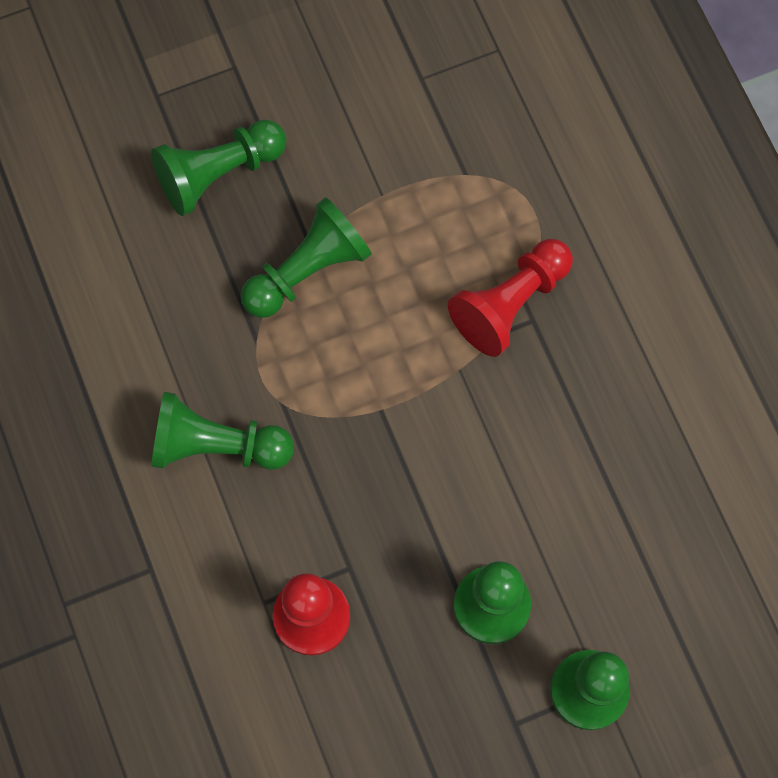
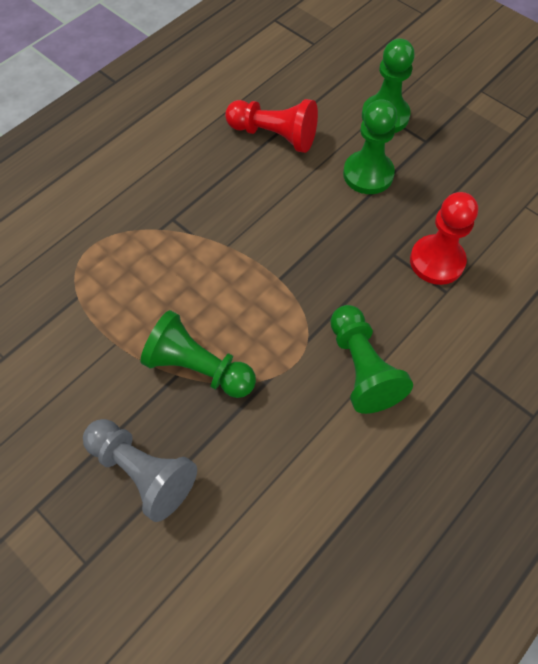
camera: 115 degrees left, 10 degrees down
(218, 174) = (143, 471): green pawn -> grey pawn
(510, 304) = (167, 234): red pawn -> red pawn (274, 135)

